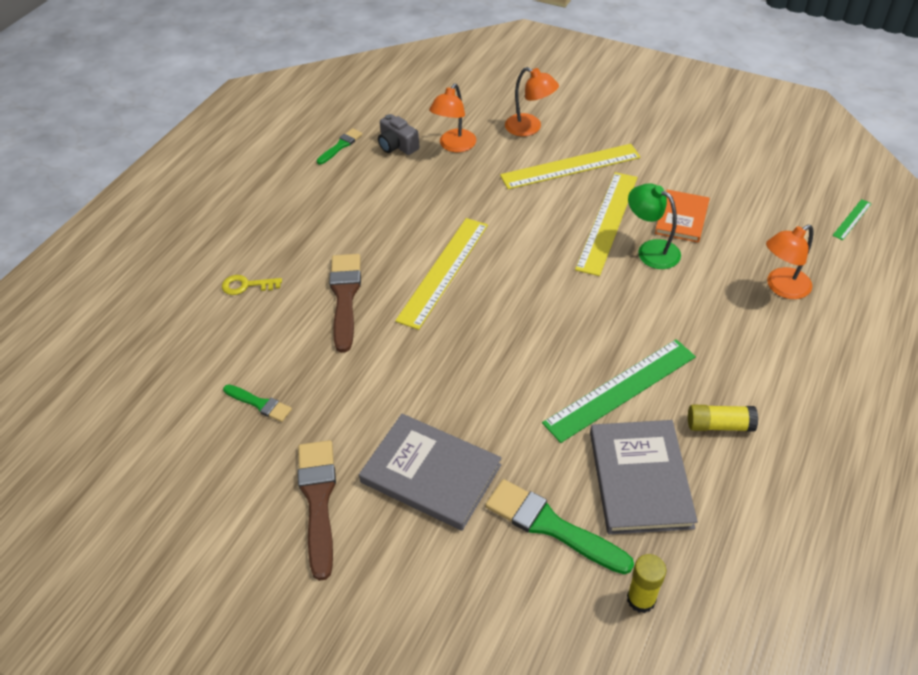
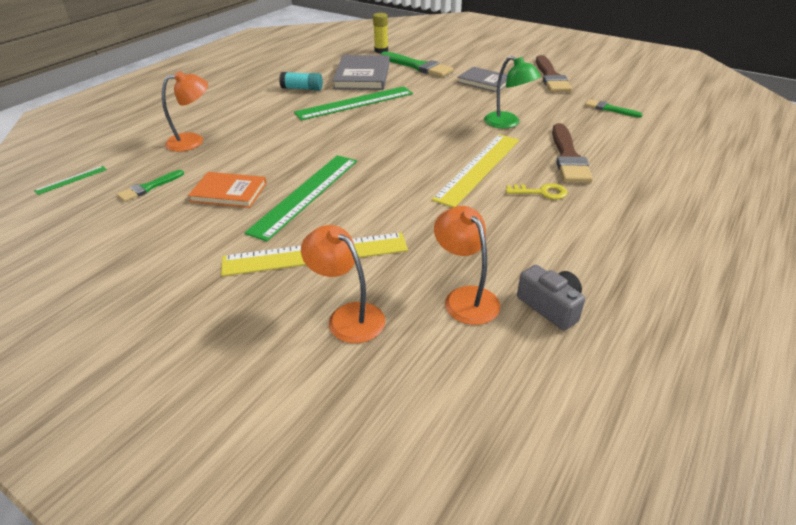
camera: 175 degrees left, 10 degrees down
(247, 285) = (668, 170): yellow key -> yellow key (541, 192)
(341, 146) = (639, 314): green brush -> green brush (149, 187)
(430, 474) = (485, 82): grey book -> grey book, size x0.65
(454, 146) = (465, 297): orange lamp -> orange lamp turned 60 degrees counterclockwise
(607, 222) = (305, 194): yellow ruler -> green ruler
(651, 250) = (279, 170): green lamp -> green lamp (507, 123)
(682, 218) = (229, 192): orange book -> orange book turned 75 degrees clockwise
(719, 425) = (302, 89): yellow glue stick -> turquoise glue stick

